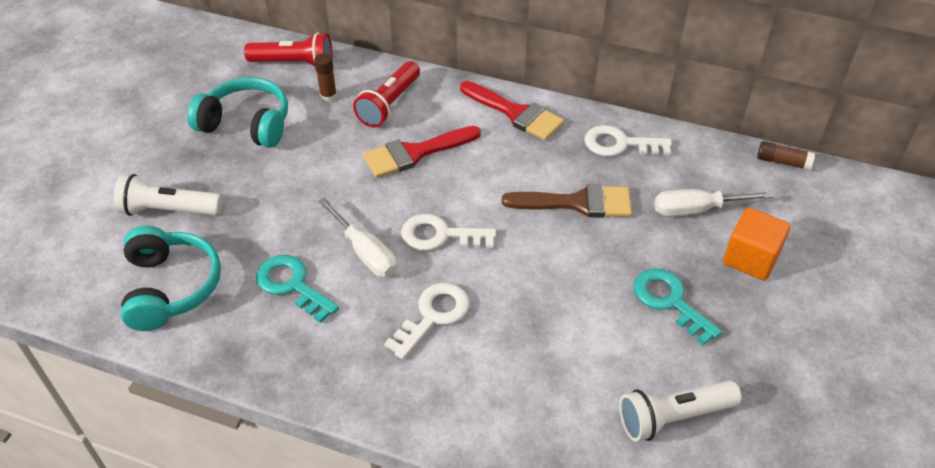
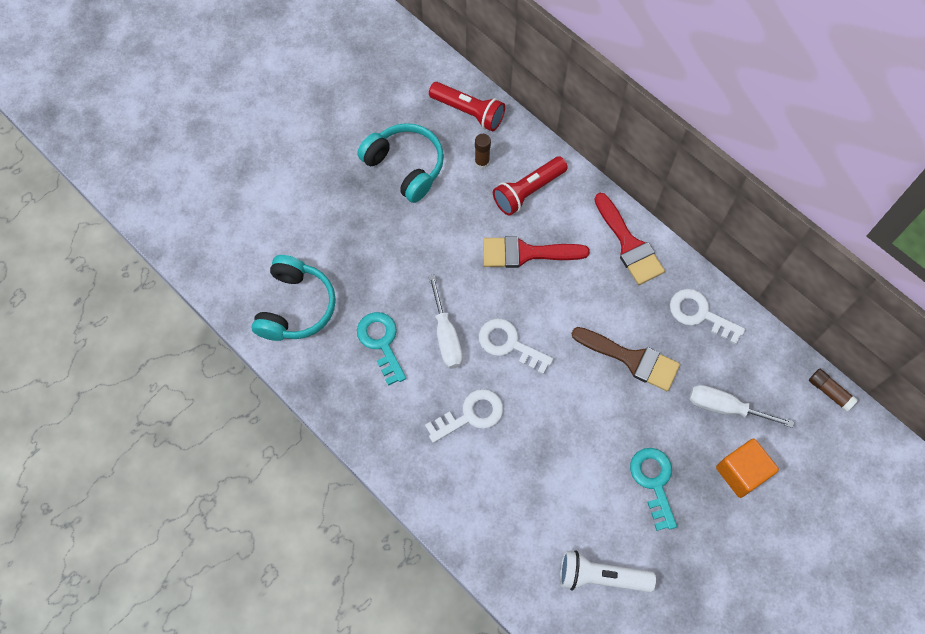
camera: 25 degrees right, 20 degrees up
(168, 210) = (317, 232): white flashlight -> none

